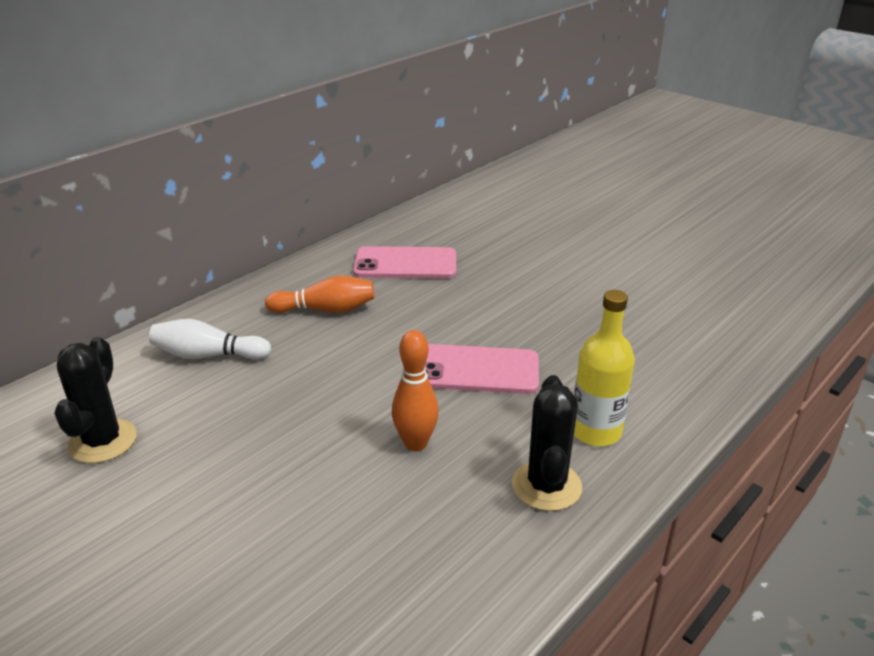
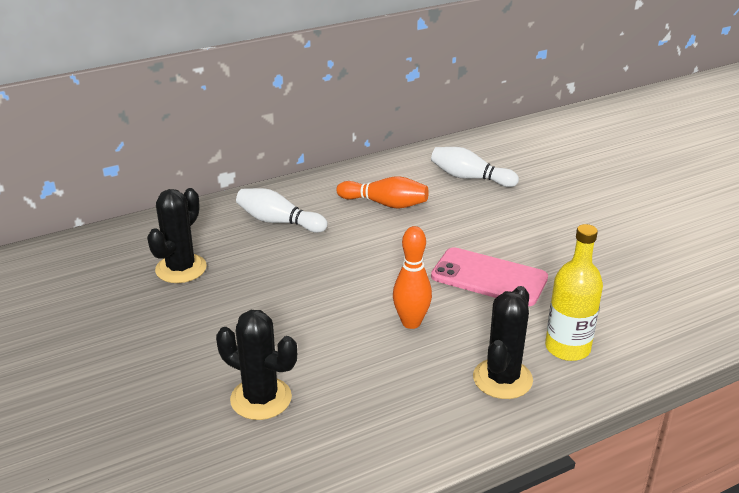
camera: 20 degrees right, 0 degrees up
(274, 591) = (261, 398): none -> black cactus
(405, 264) = (470, 178): pink phone -> white bowling pin

